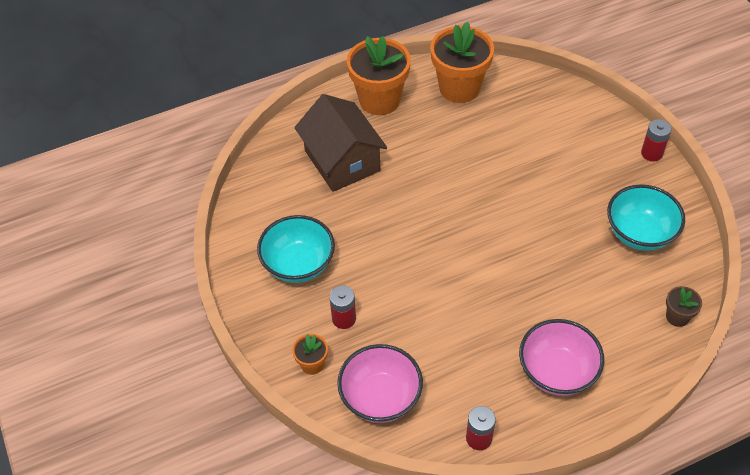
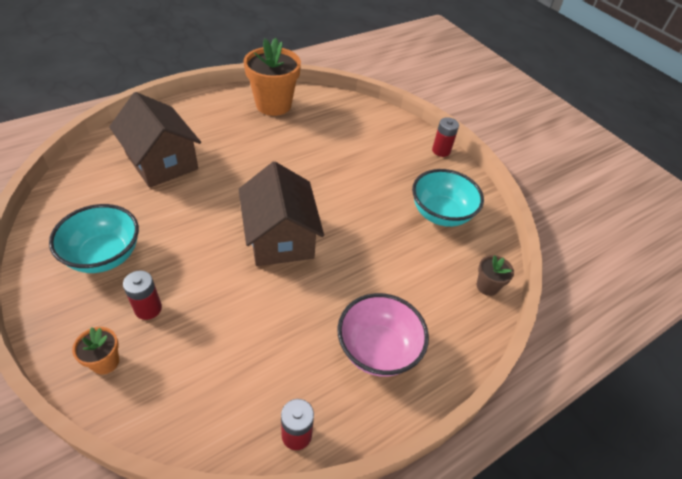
camera: 15 degrees left, 5 degrees down
(379, 100) = (201, 114): orange flower pot -> none
(380, 397) = (183, 395): pink bowl -> none
(466, 253) = (280, 237): none -> brown house

